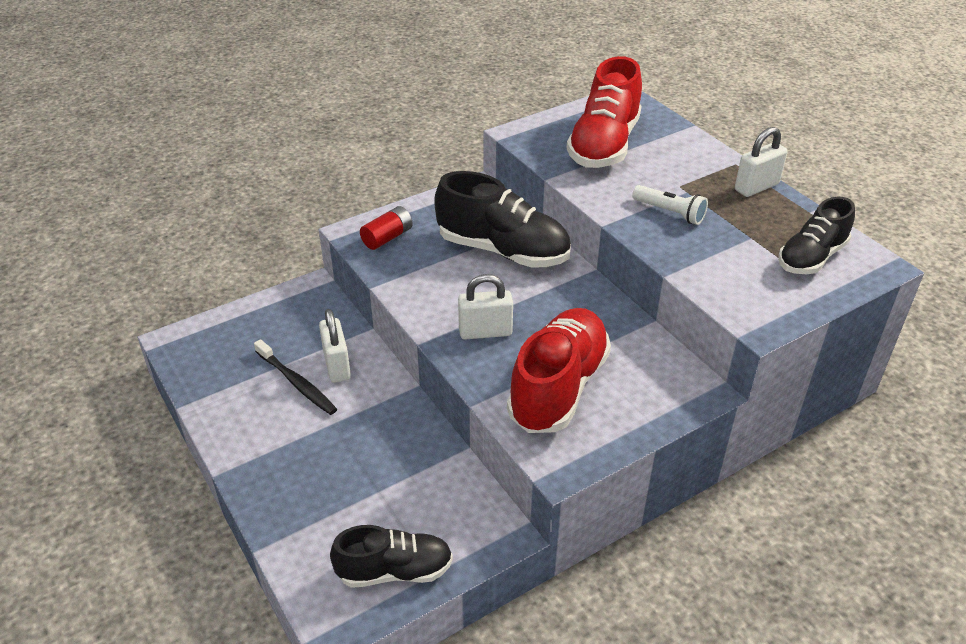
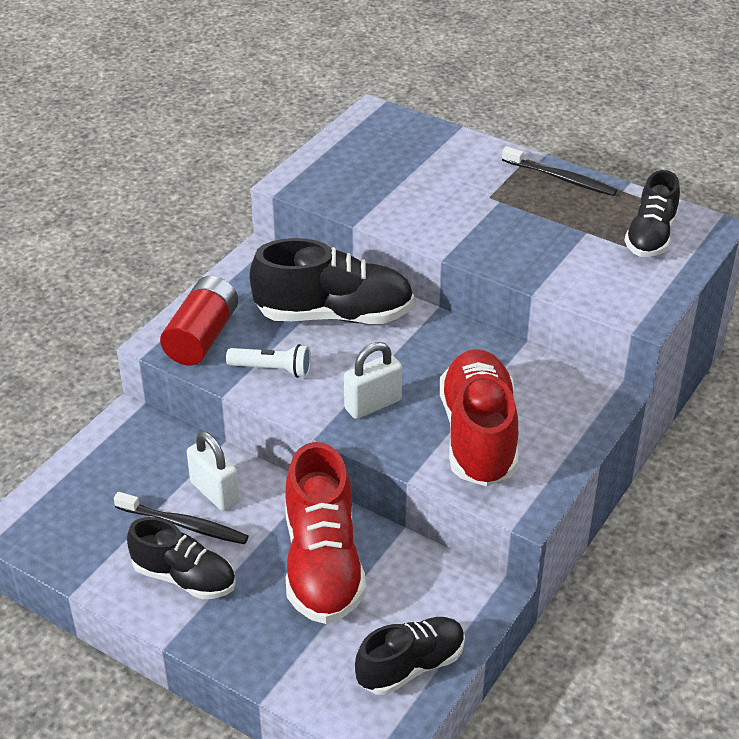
camera: 25 degrees left, 0 degrees up
(267, 425) = (184, 578): none -> black shoe
(387, 237) = (202, 337): red battery -> red battery, size x1.57
(604, 145) = (387, 172): red shoe -> red shoe (322, 563)
(670, 213) = (498, 228): white flashlight -> white flashlight (272, 369)
(756, 187) = (561, 178): white padlock -> black toothbrush

